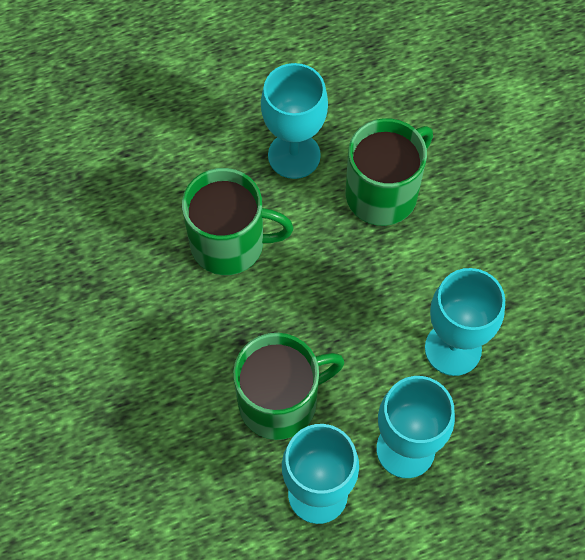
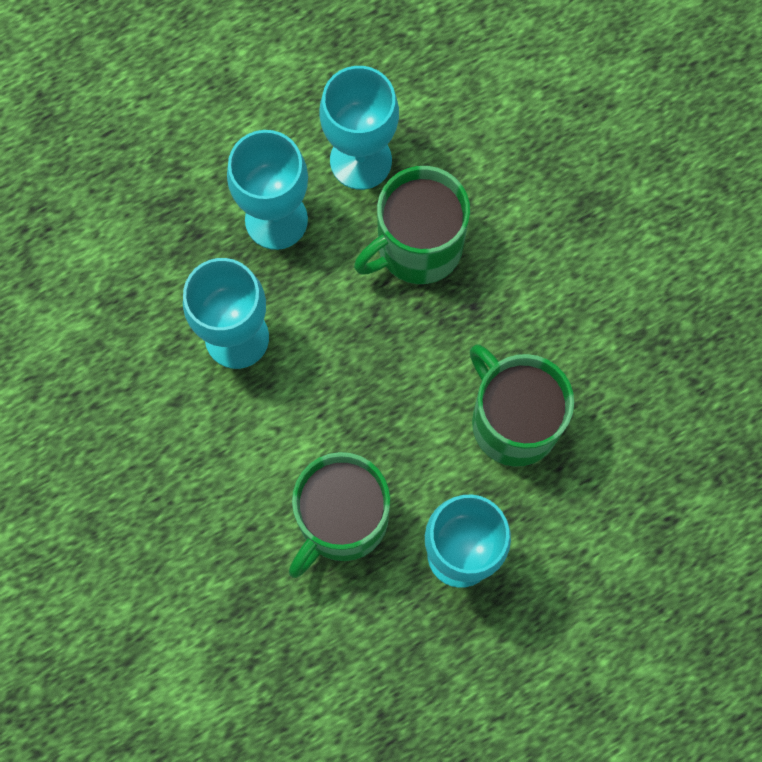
camera: 170 degrees right, 10 degrees up
(229, 243) = (513, 421): green mug -> green mug turned 60 degrees clockwise

